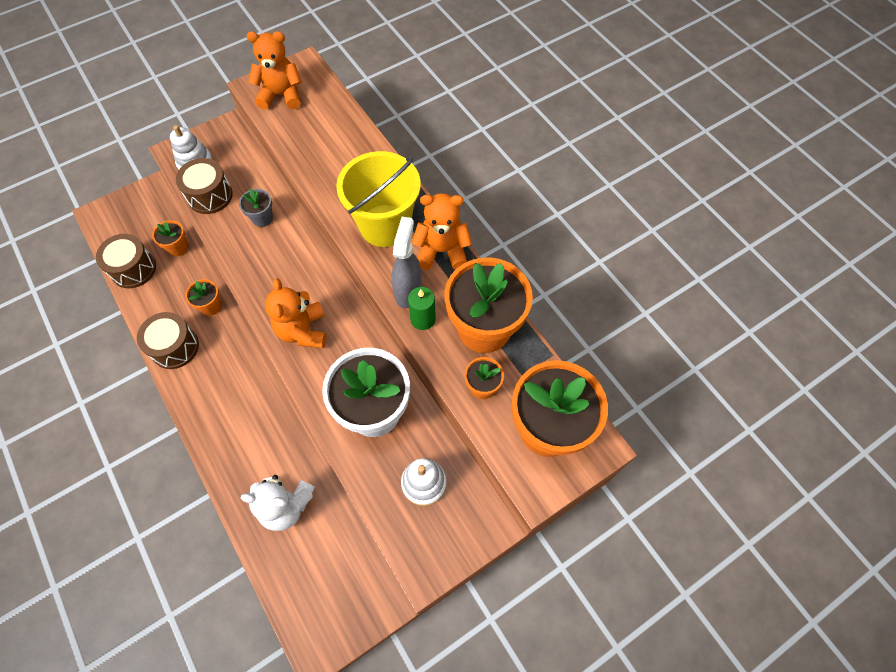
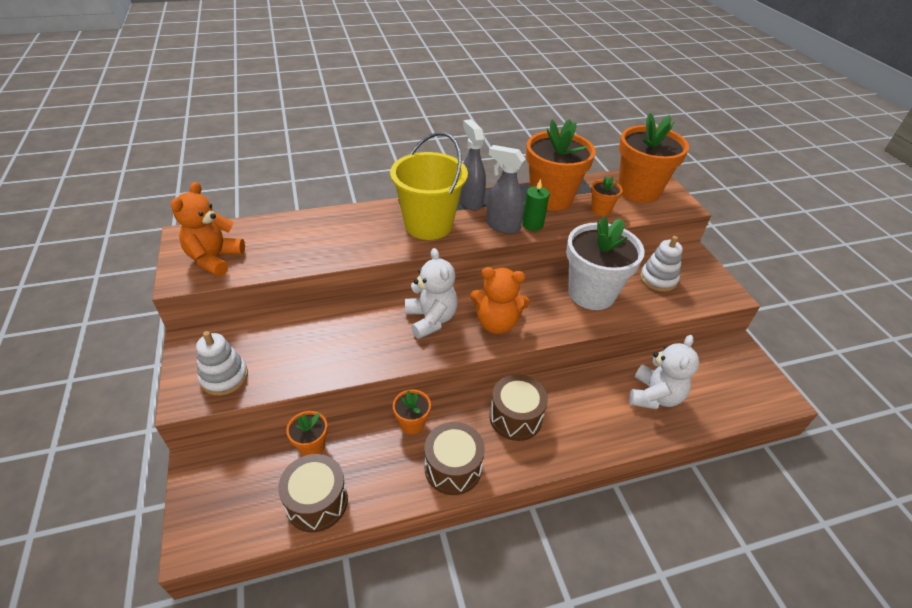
camera: 75 degrees left, 20 degrees down
(210, 195) = (284, 370): brown drum -> brown drum (515, 417)
(262, 218) = (345, 330): grey flower pot -> none
(293, 276) = (431, 319): none -> white teddy bear
(442, 251) = (470, 201): orange teddy bear -> grey spray bottle

